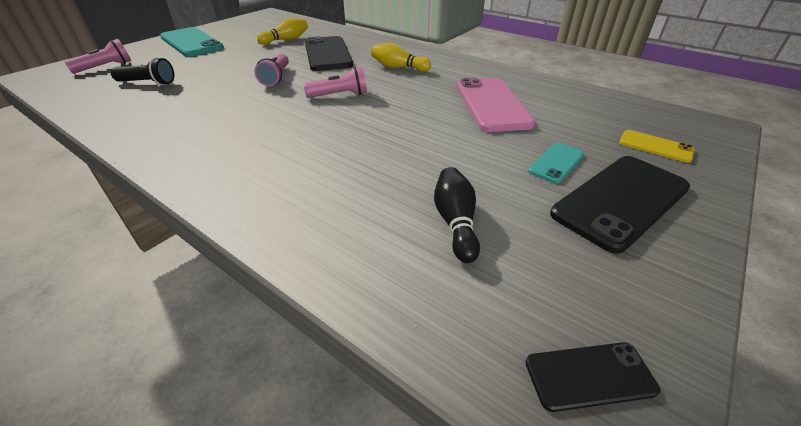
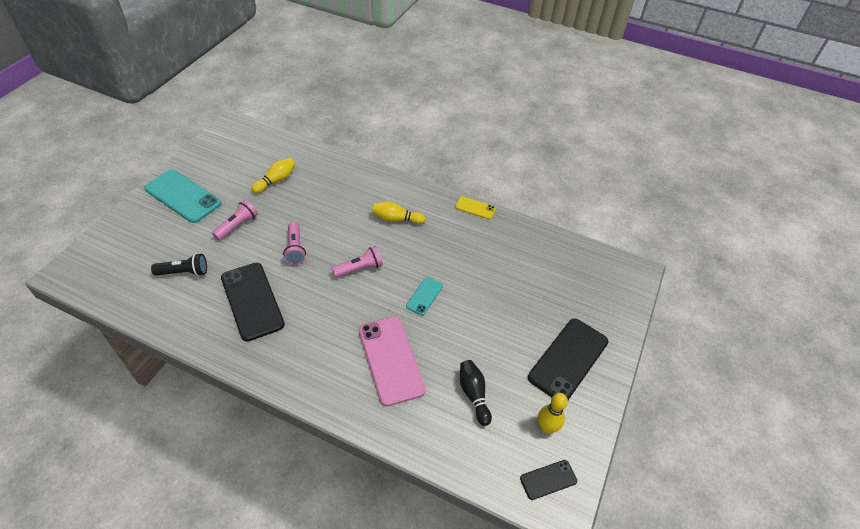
camera: 15 degrees left, 10 degrees up
(105, 67) = (125, 251): pink flashlight -> pink flashlight (237, 226)
(327, 54) = (326, 203): black phone -> black phone (252, 301)
(492, 104) = (481, 265): pink phone -> pink phone (390, 360)
(556, 163) = (530, 329): turquoise phone -> turquoise phone (424, 296)
(584, 284) = (546, 427): none -> yellow bowling pin
(655, 146) = (593, 301): yellow phone -> yellow phone (475, 208)

